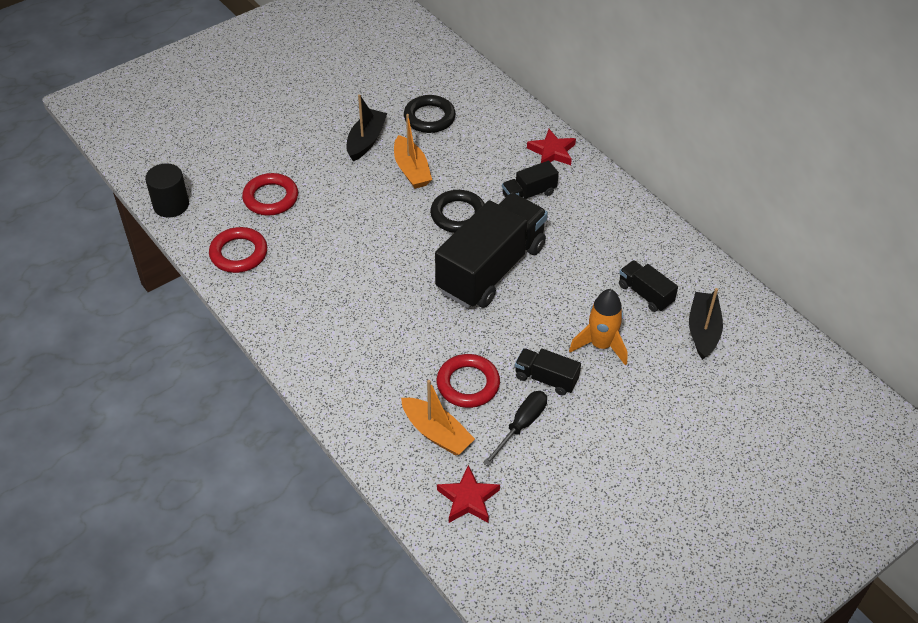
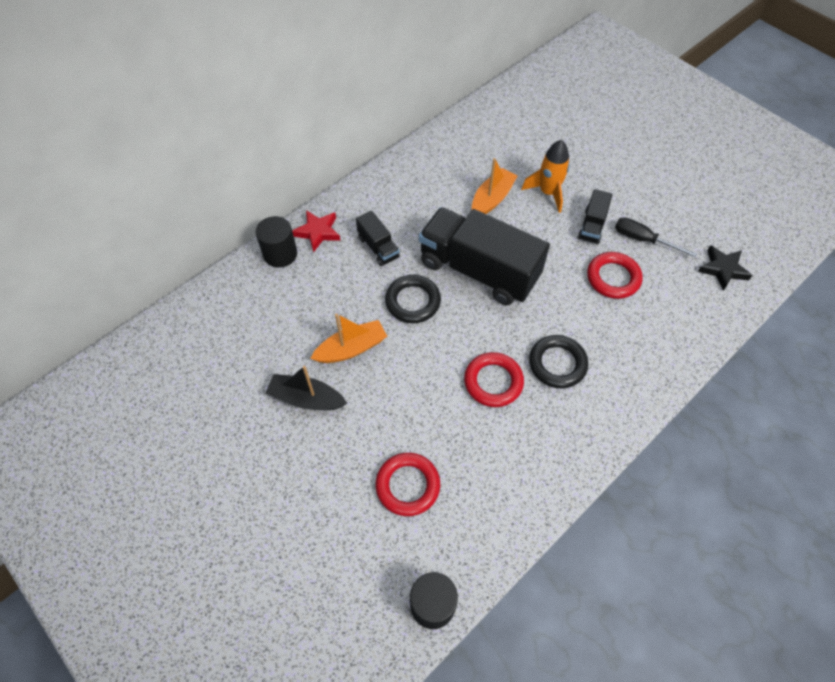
camera: 95 degrees left, 10 degrees up
(239, 253) = (498, 503): red ring -> red ring (493, 382)
(429, 117) = (267, 340): black ring -> black ring (557, 364)
(436, 433) = (669, 296): orange boat -> orange boat (492, 199)
(468, 499) = (722, 269): red star -> black star
(526, 126) = (280, 254): none -> black cylinder
(645, 294) = (487, 166): black truck -> none
(703, 331) = (518, 133): black boat -> none

